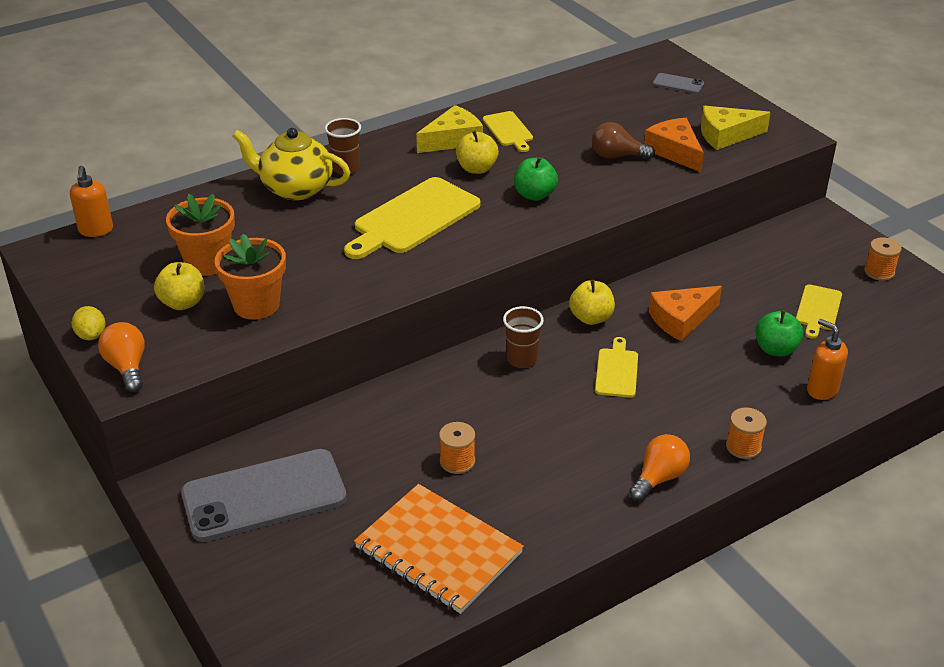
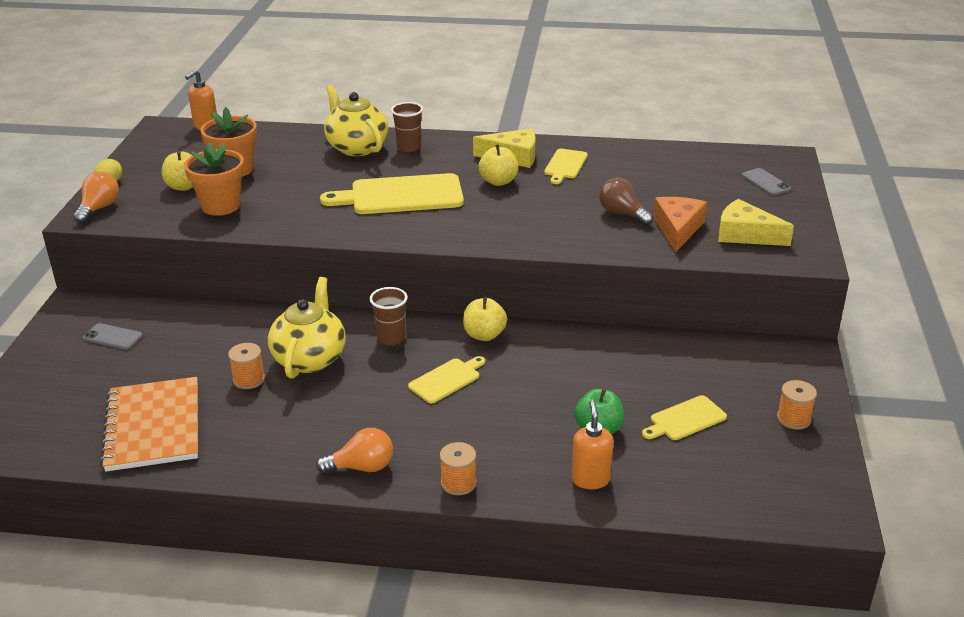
camera: 40 degrees right, 5 degrees down
(264, 496) = (113, 337): grey phone -> grey phone, size x0.43
(481, 413) = (310, 358): none -> yellow teapot
(534, 195) = (512, 215): green apple -> none
(681, 319) = (553, 370): orange cheese -> none

